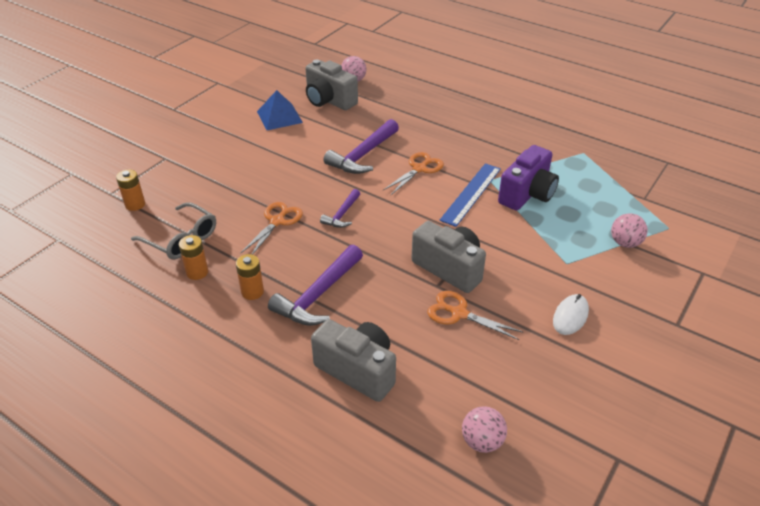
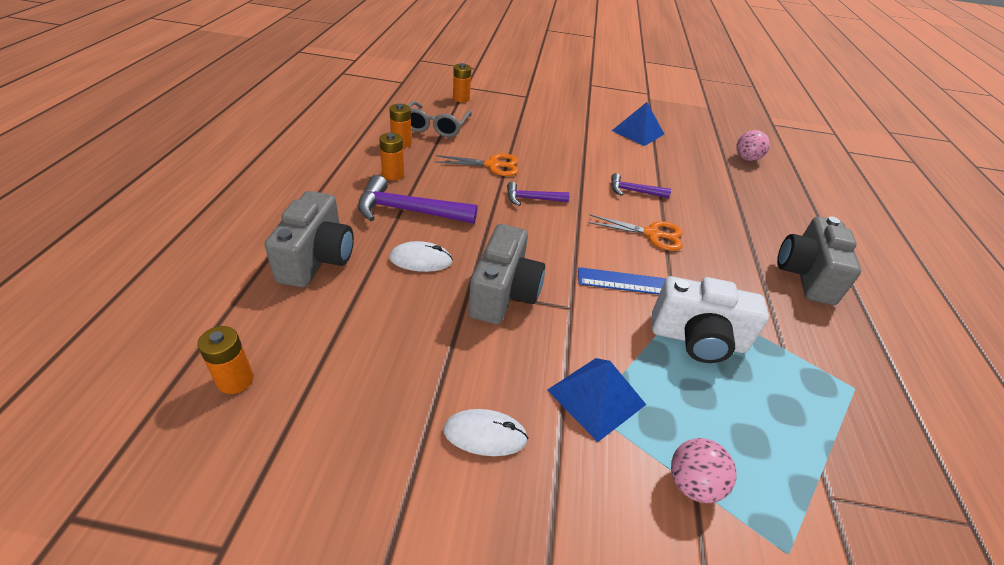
camera: 60 degrees right, 0 degrees up
(329, 100) = (695, 152): grey camera -> grey camera (805, 275)
(363, 155) = (634, 191): purple hammer -> purple hammer, size x0.57
(390, 304) = (421, 260): none -> white mouse
(459, 313) = (433, 317): orange scissors -> none
(482, 441) = (235, 380): pink ball -> orange battery
(527, 194) = (697, 339): purple camera -> white camera
(557, 257) = (596, 397): none -> blue pyramid

